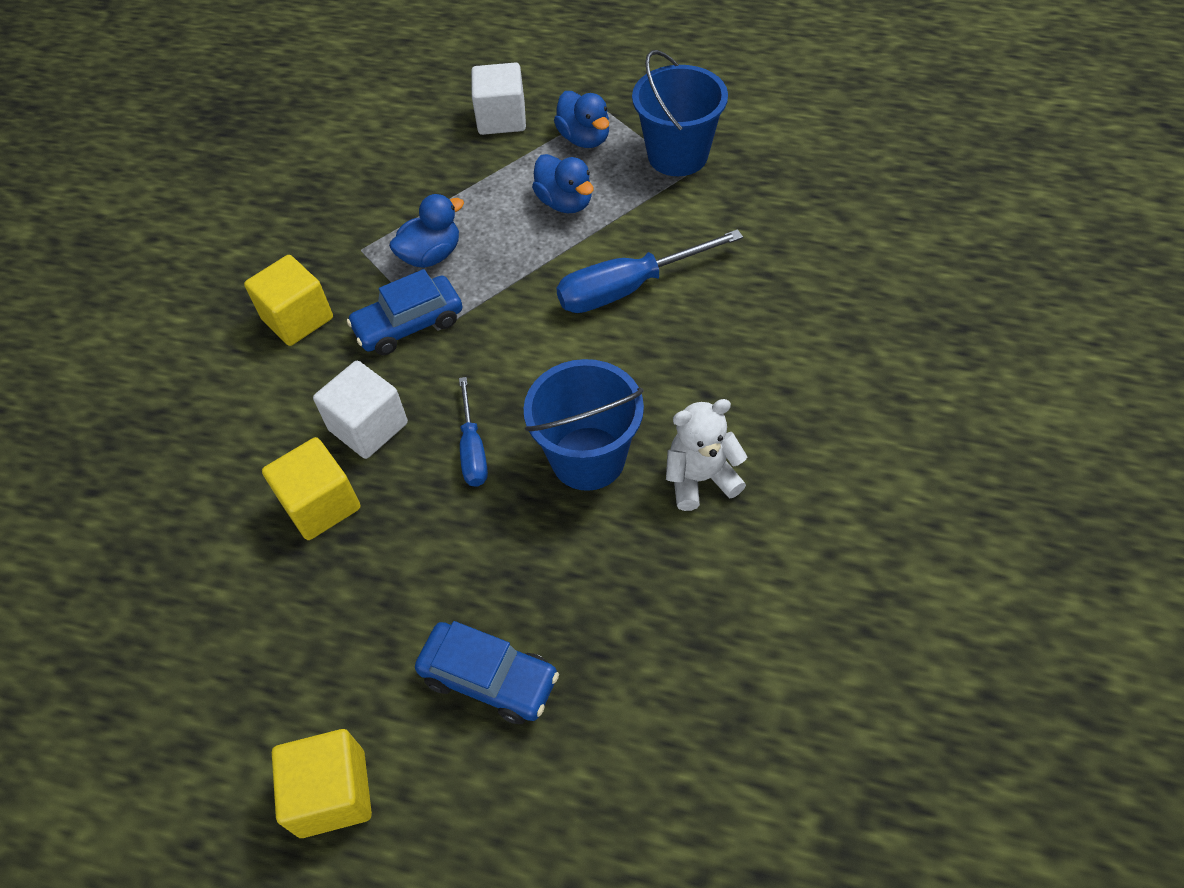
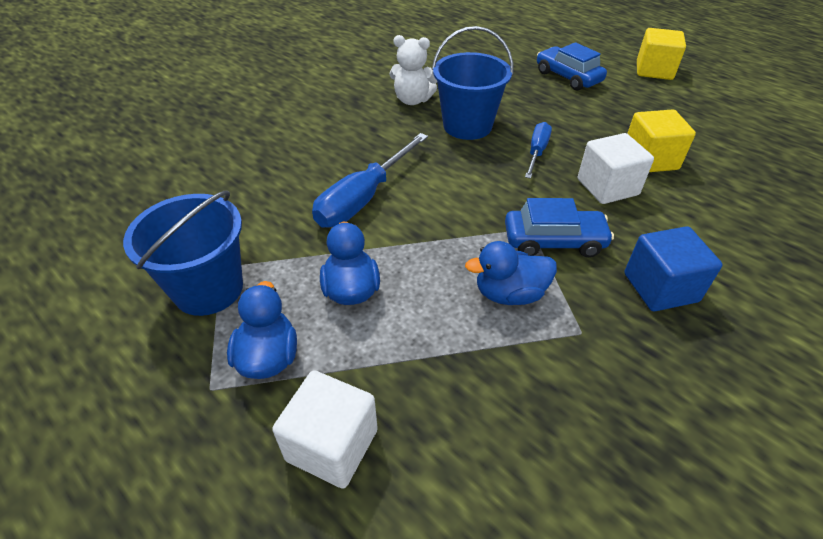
camera: 155 degrees left, 10 degrees down
(297, 318) = (660, 287): yellow cube -> blue cube
(628, 288) = (363, 198): blue screwdriver -> blue screwdriver turned 120 degrees clockwise

